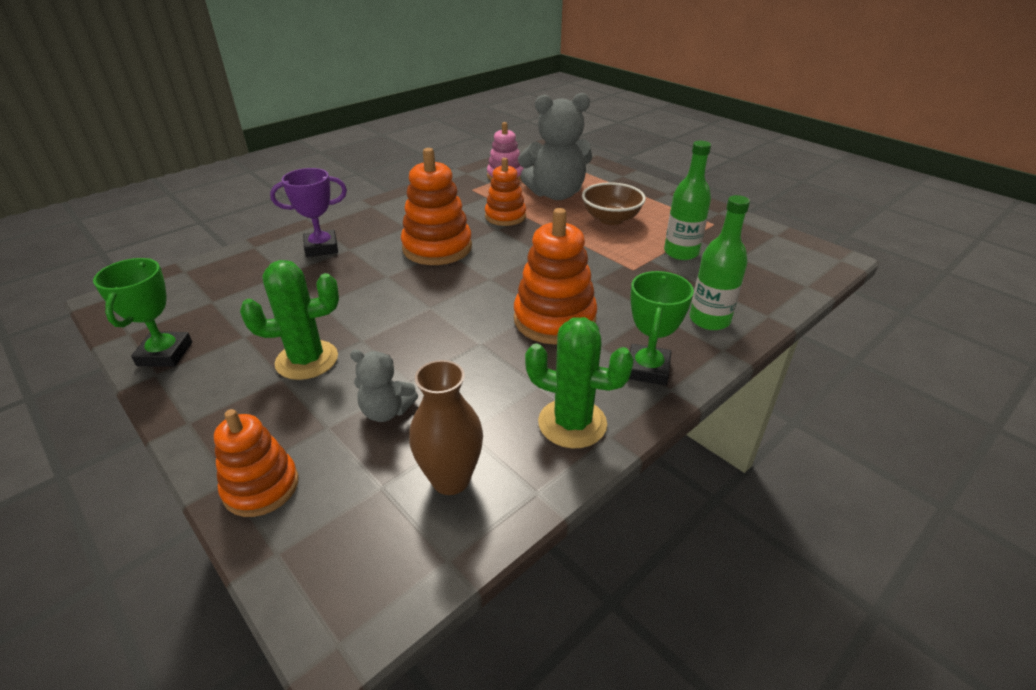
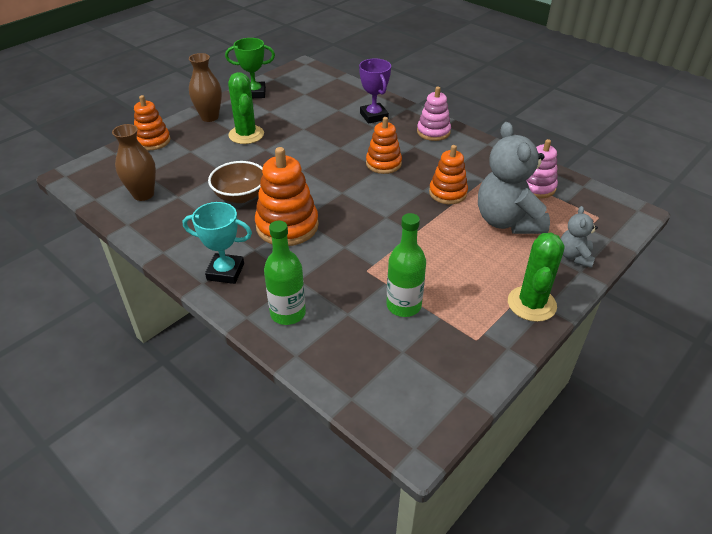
camera: 85 degrees right, 5 degrees up
(215, 408) = (210, 117): none -> brown vase
(382, 213) = (433, 132): none -> pink stacking toy
(386, 411) = (199, 167): grey teddy bear -> grey teddy bear (574, 256)
(437, 248) = (383, 163): orange stacking toy -> orange stacking toy, size x0.65
(572, 423) = (177, 236): green cactus -> green cactus (531, 304)
(611, 219) = (463, 259): brown bowl -> brown bowl (240, 196)
(647, 369) = (225, 272): green trophy -> turquoise trophy

